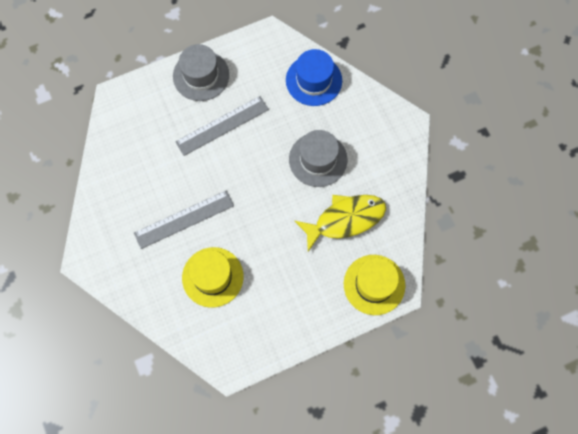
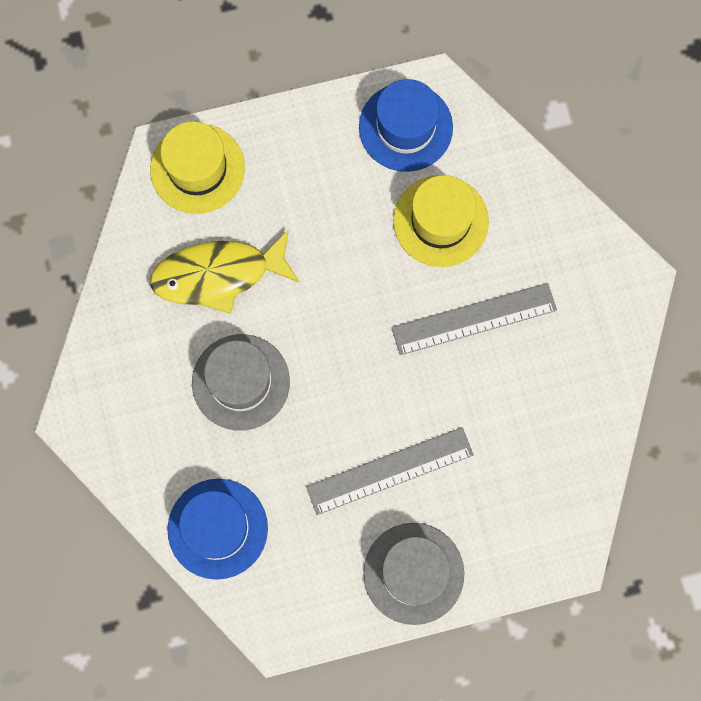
camera: 170 degrees left, 5 degrees up
(244, 336) = (405, 127): none -> blue hat

